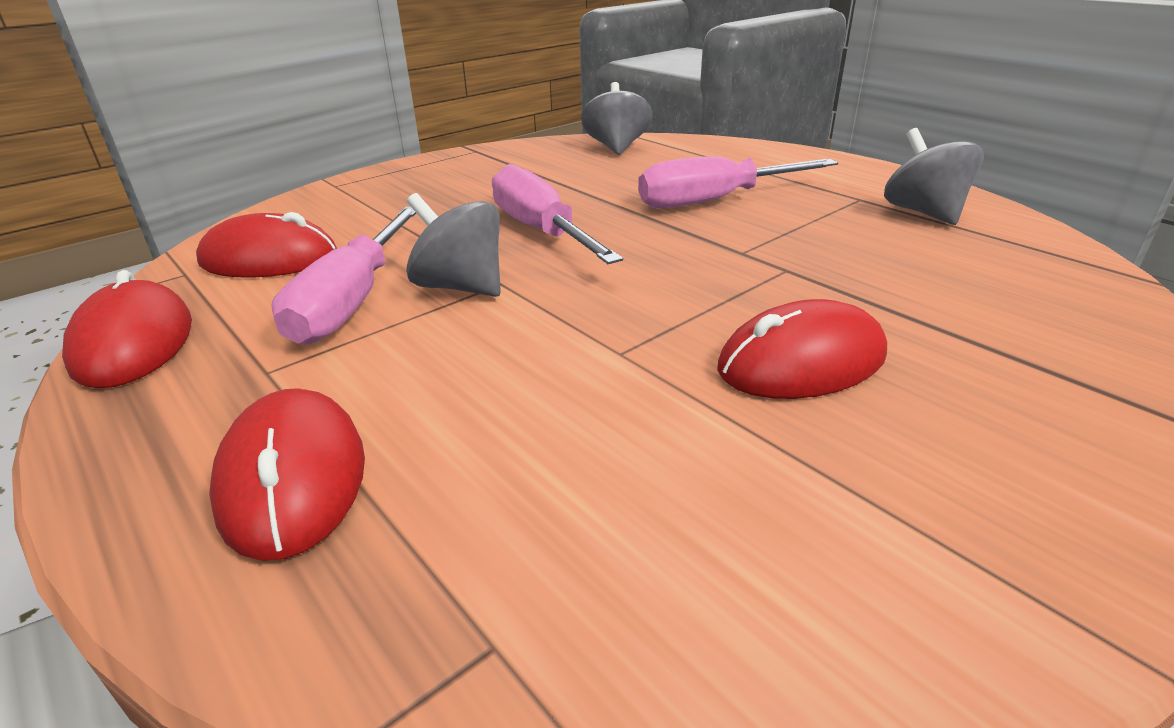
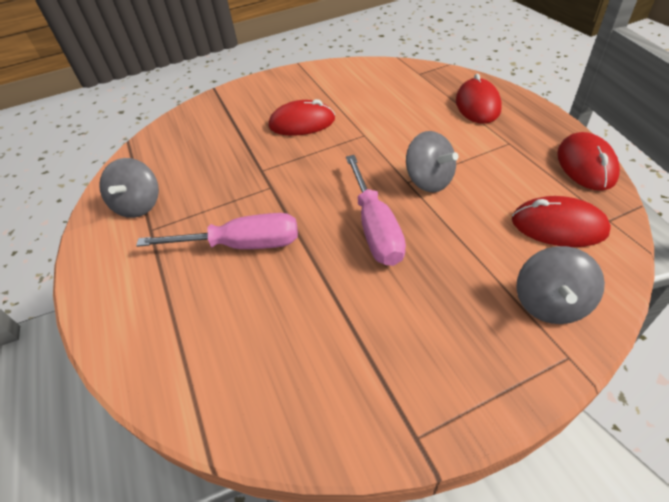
camera: 160 degrees left, 15 degrees up
(352, 302) = (486, 177): pink screwdriver -> none
(616, 147) = (248, 391): grey spinning top -> grey spinning top (549, 303)

